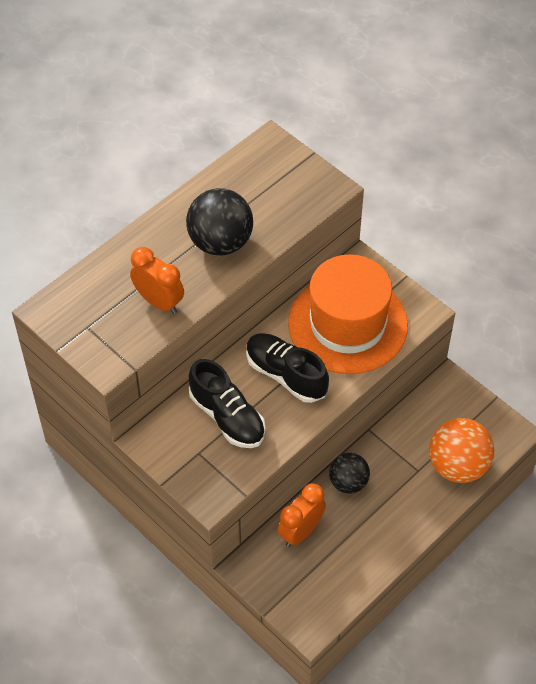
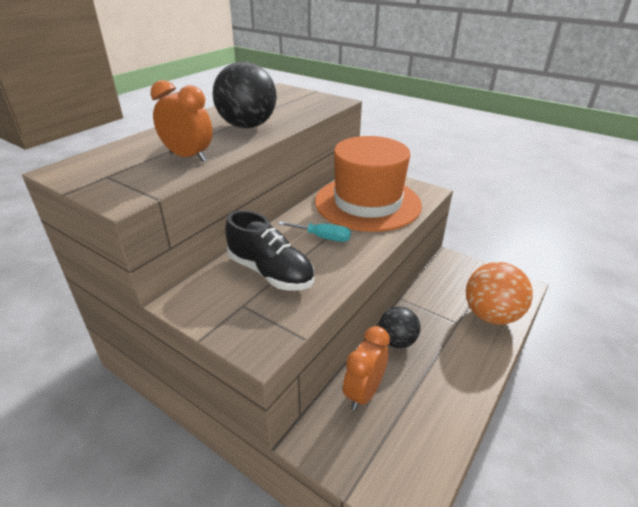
camera: 10 degrees left, 20 degrees down
(286, 375) = (323, 237): black shoe -> turquoise screwdriver

